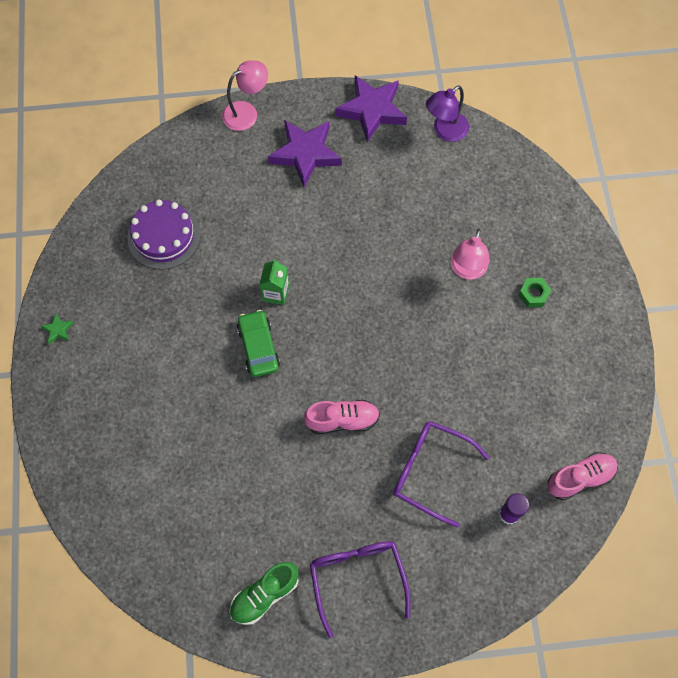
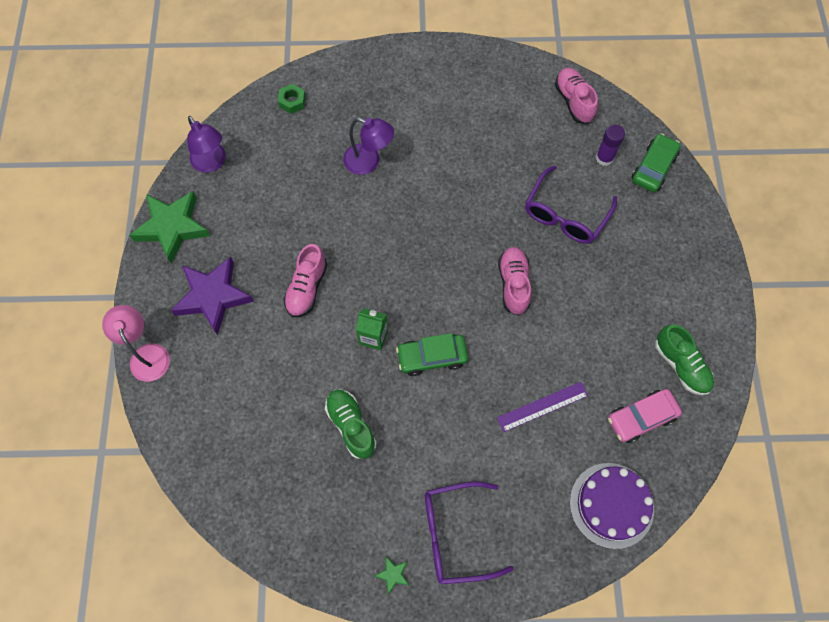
camera: 85 degrees left, 0 degrees up
(164, 236) = (290, 451): purple cake -> purple cake (611, 505)
(188, 283) = (351, 426): none -> green shoe
(206, 551) = (641, 418): none -> pink car
(214, 453) = (542, 406): none -> purple ruler
(321, 230) = (307, 288): none -> pink shoe
(357, 578) = (663, 284): purple glasses -> purple glasses (455, 534)
(372, 110) = (172, 227): purple star -> green star
(467, 270) = (369, 162): pink lamp -> purple lamp
(504, 571) = (653, 168): none -> green car
(533, 294) = (400, 112): green nut -> green nut (292, 101)

